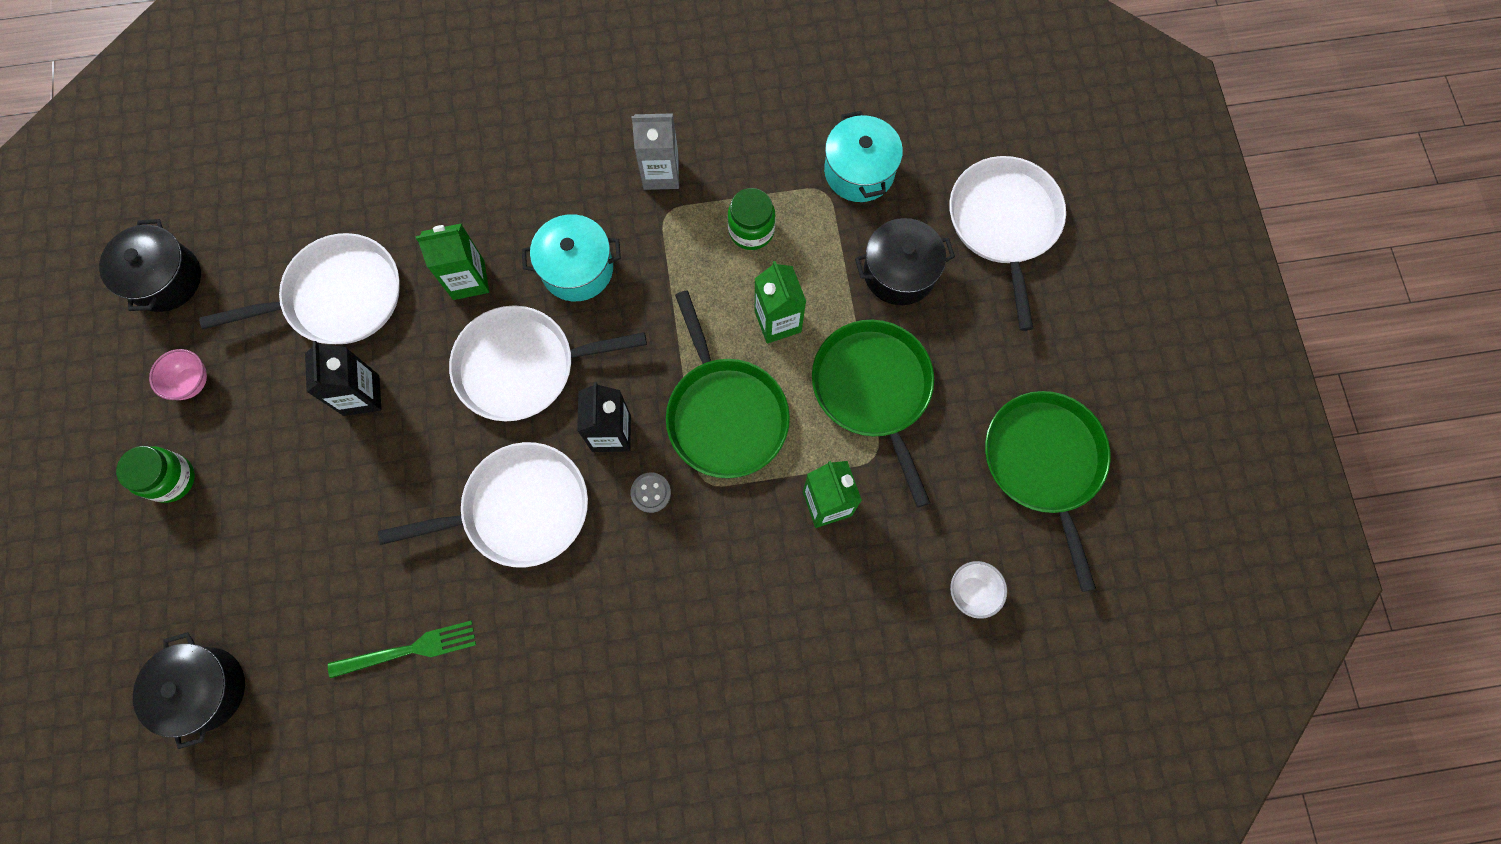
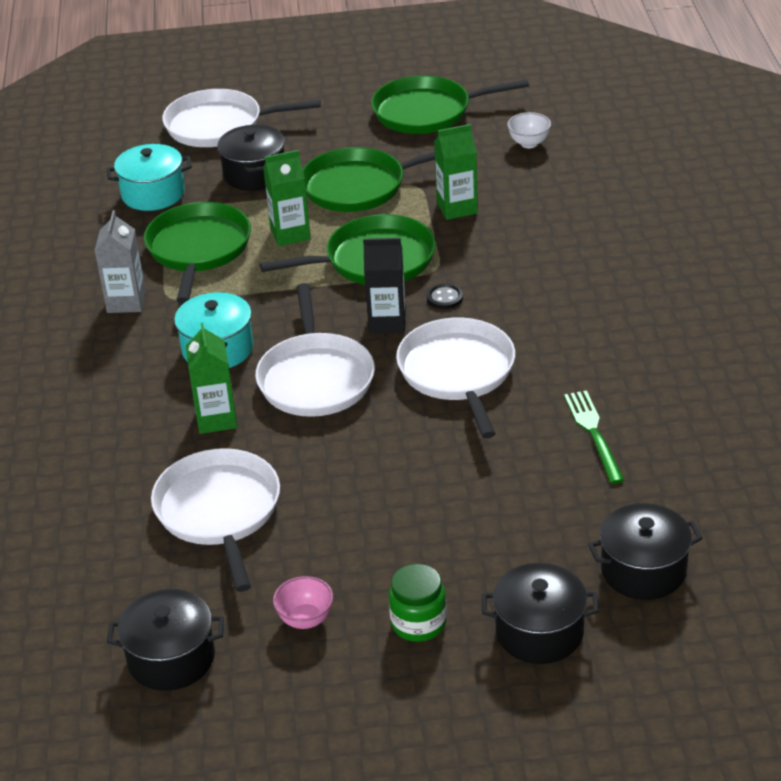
camera: 85 degrees left, 35 degrees down
(143, 587) = (539, 632): none -> black pot
(361, 395) = (334, 485): black carton -> none
(651, 493) = (444, 298): grey button -> black button
(751, 230) = (198, 249): green jar -> green pan

